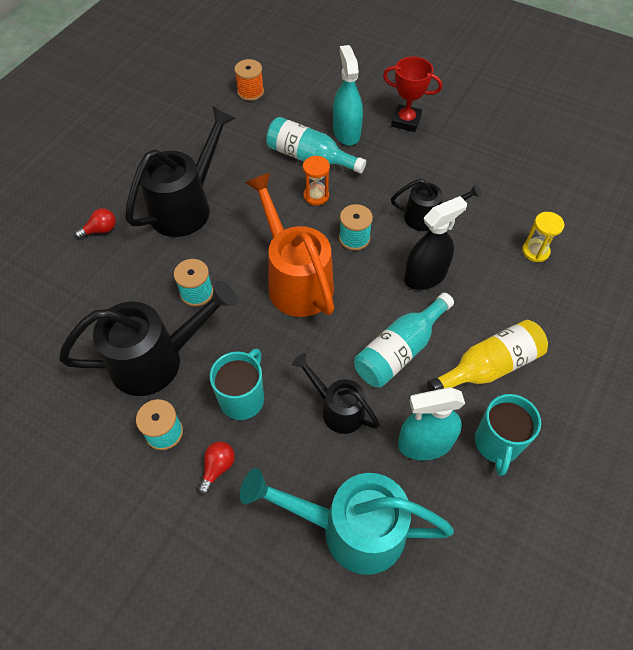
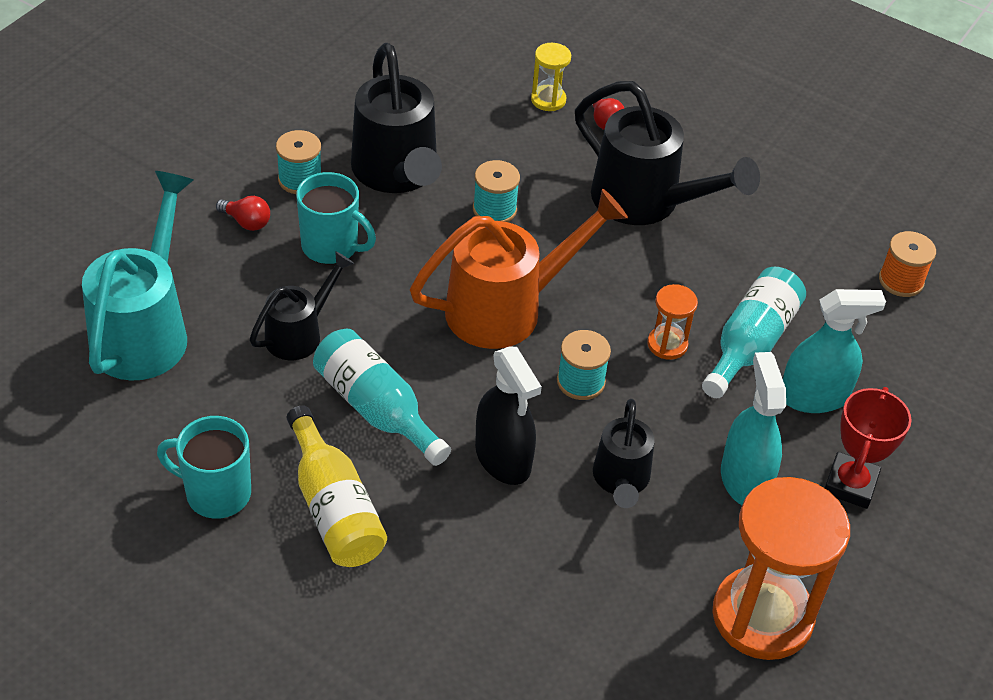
camera: 90 degrees right, 10 degrees down
(425, 443) = (234, 415): turquoise spray bottle -> turquoise spray bottle (745, 479)
(501, 159) = (762, 616): none -> orange hourglass
(535, 251) = (542, 619): yellow hourglass -> yellow hourglass (548, 100)

